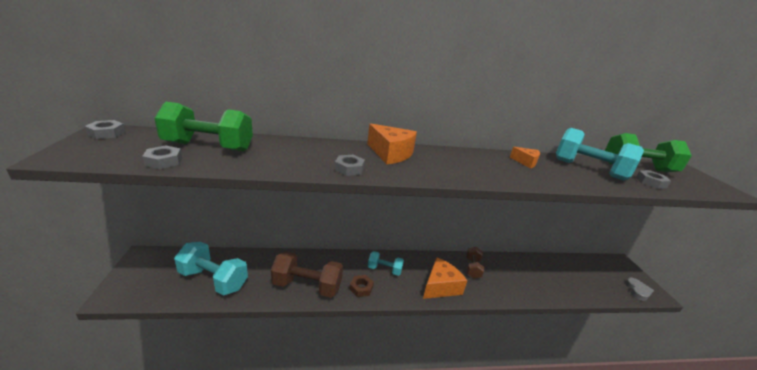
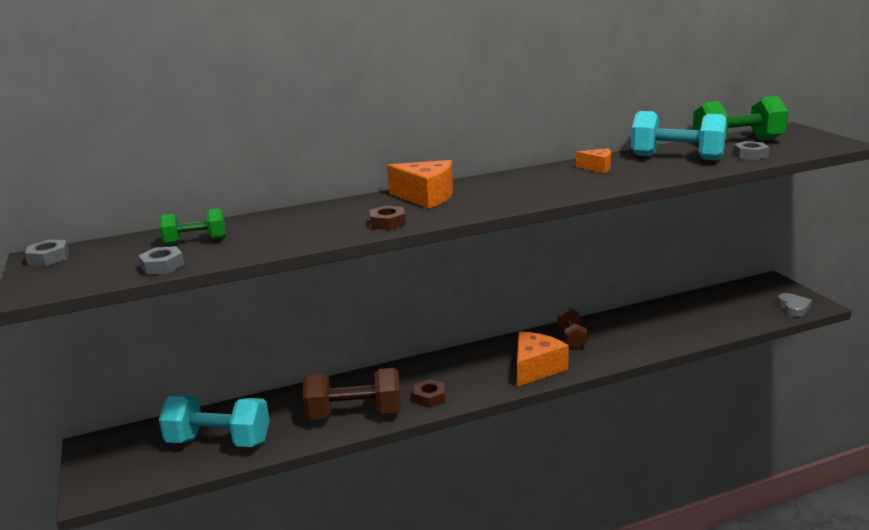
camera: 10 degrees left, 5 degrees down
(209, 147) = (195, 241): green dumbbell -> green dumbbell, size x0.57
(349, 169) = (387, 223): grey nut -> brown nut
(384, 269) = (451, 370): turquoise dumbbell -> none

